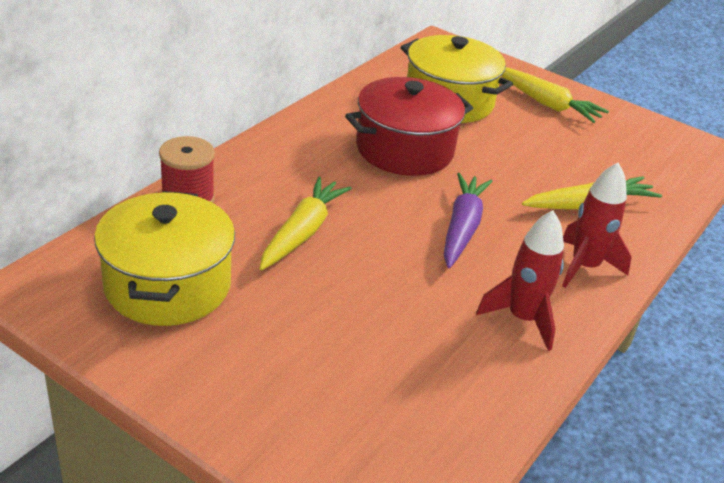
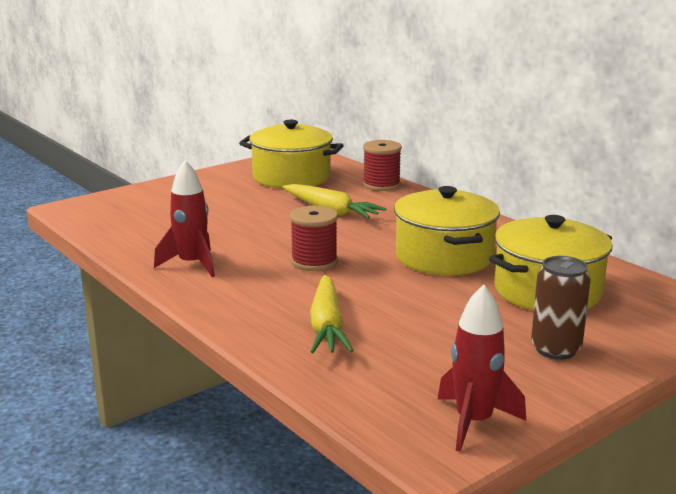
camera: 110 degrees right, 15 degrees down
(404, 149) = (444, 257): red pot -> yellow pot
(462, 228) = (314, 262): purple carrot -> red spool
(546, 103) = (555, 349): yellow carrot -> brown can
(584, 267) = (236, 301): red rocket -> red rocket (474, 422)

